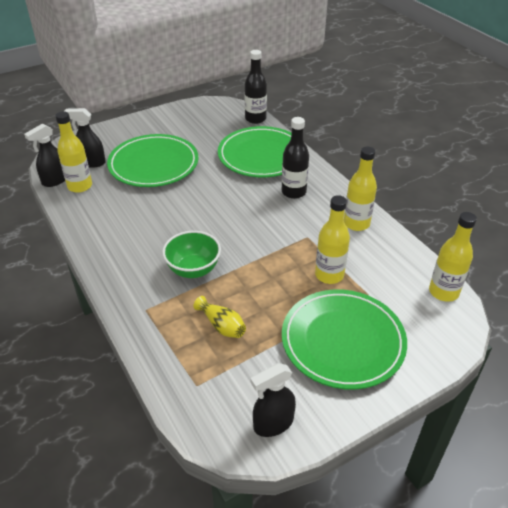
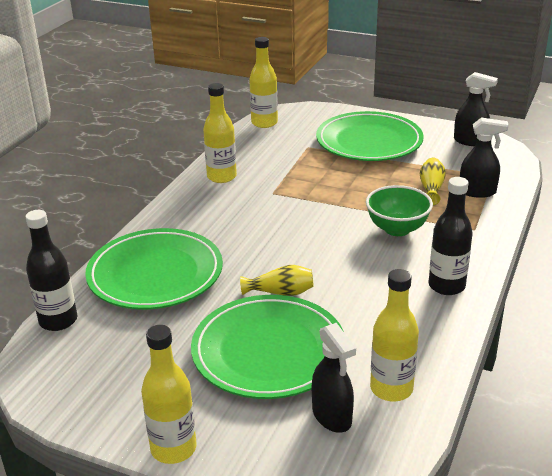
camera: 125 degrees left, 10 degrees down
(55, 180) = (411, 424): black spray bottle -> black spray bottle (477, 192)
(192, 188) = (281, 292): none -> yellow vase
(293, 192) = (208, 225): black bottle -> black bottle (446, 286)
(329, 275) = (308, 167): yellow bottle -> yellow bottle (173, 448)

